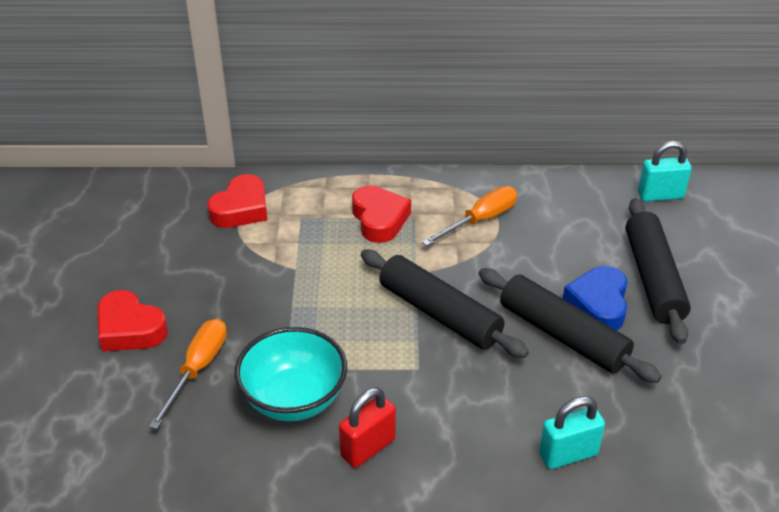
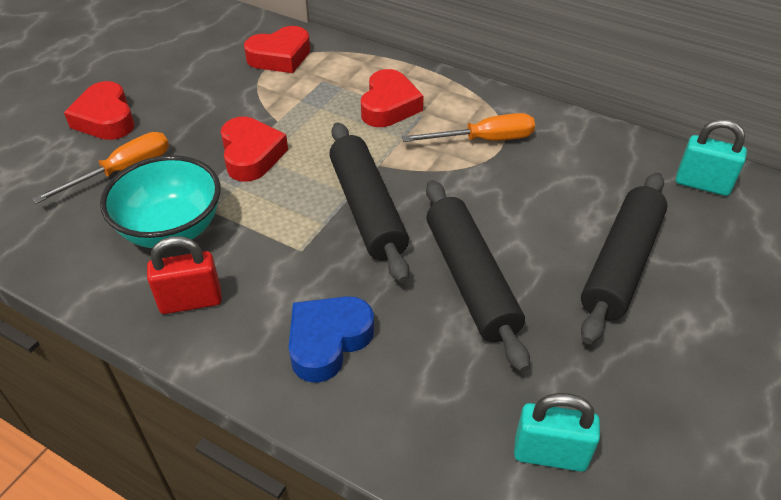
camera: 30 degrees right, 5 degrees up
(301, 308) = (251, 155): none -> red heart
(568, 454) = (369, 401): turquoise padlock -> turquoise padlock (550, 454)
(598, 304) = (536, 265): blue heart -> blue heart (328, 341)

